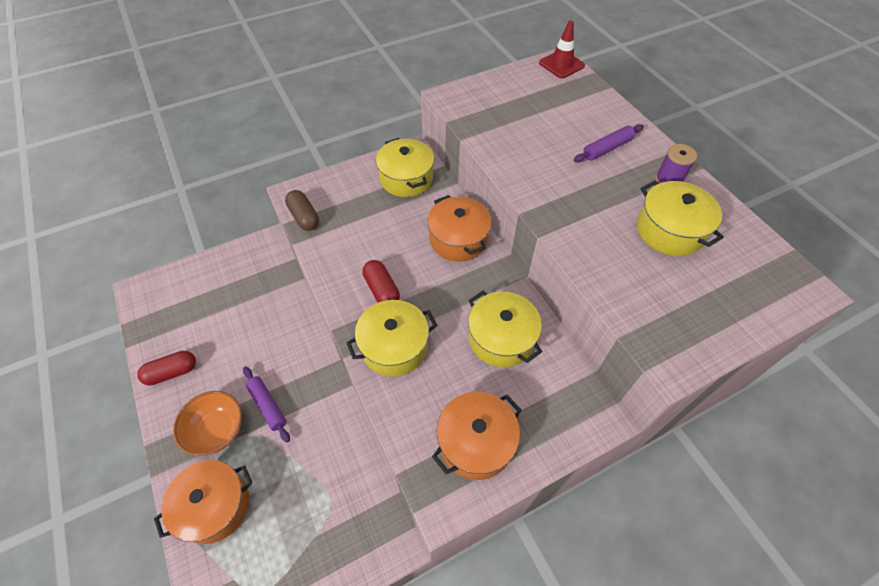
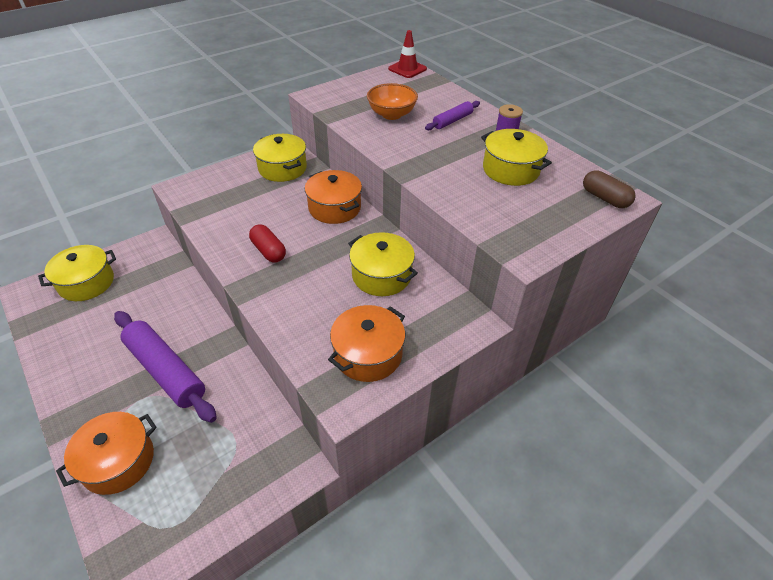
camera: 10 degrees left, 10 degrees down
(172, 372) = (65, 355): red capsule -> none
(217, 430) = (116, 397): orange bowl -> orange bowl (391, 114)
(267, 405) = (166, 370): purple rolling pin -> purple rolling pin, size x1.93
(304, 217) = (190, 204): brown capsule -> brown capsule (604, 198)
(394, 347) = (285, 292): yellow pot -> yellow pot (86, 282)

